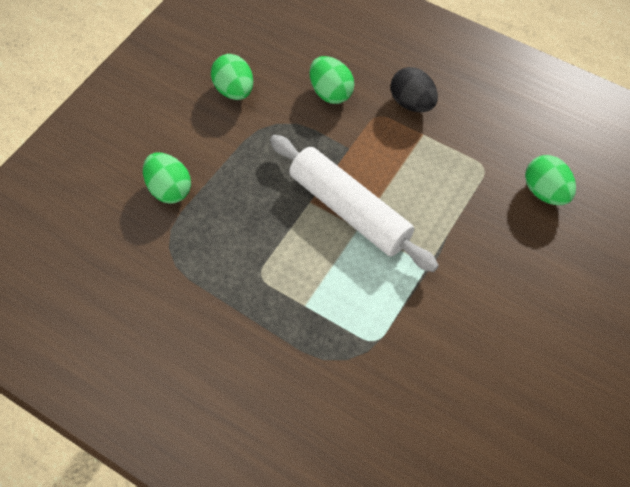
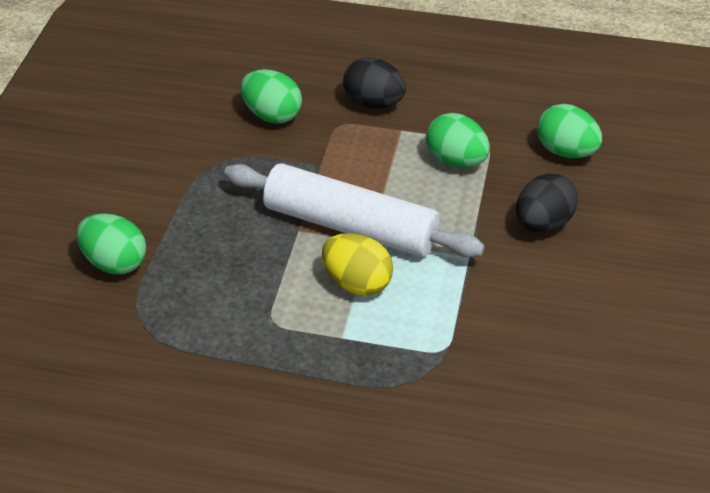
camera: 20 degrees left, 15 degrees down
(234, 90) = (151, 141): green egg -> green egg (456, 161)
(334, 262) = (357, 283): none -> yellow egg
(498, 253) = (543, 223): none -> black egg

